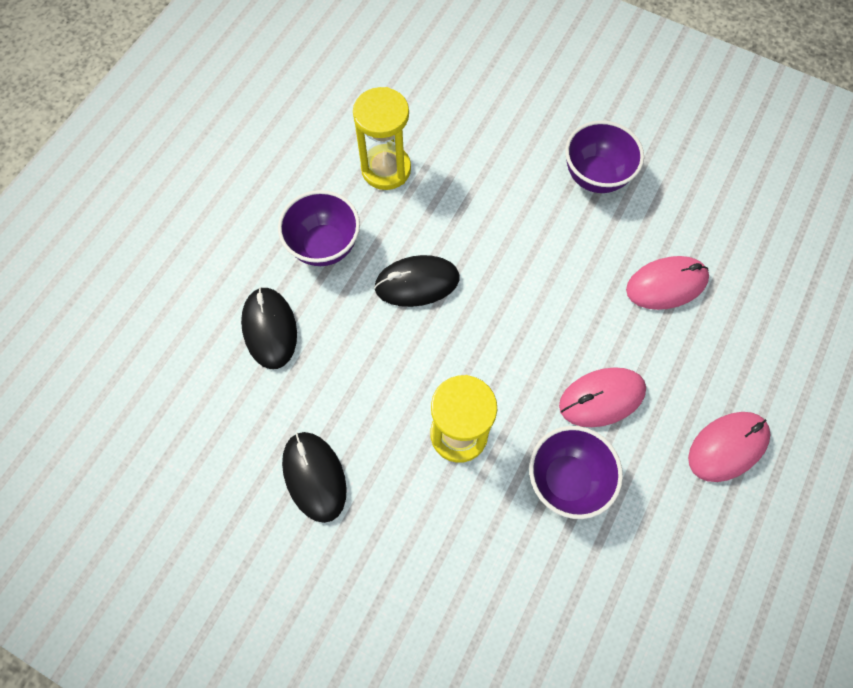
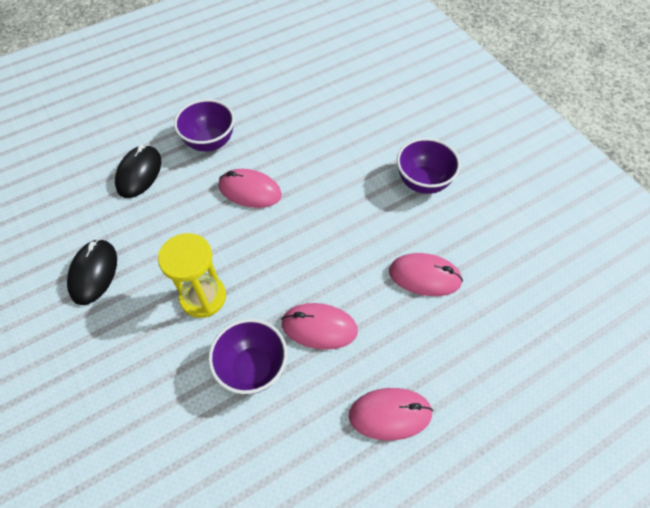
camera: 30 degrees right, 10 degrees down
(386, 169) = (283, 116): yellow hourglass -> none
(417, 283) = (250, 191): black mouse -> pink mouse

